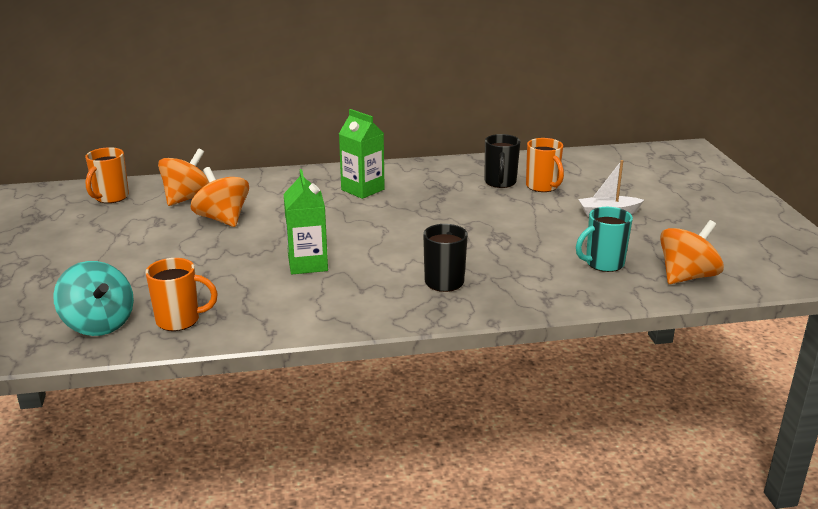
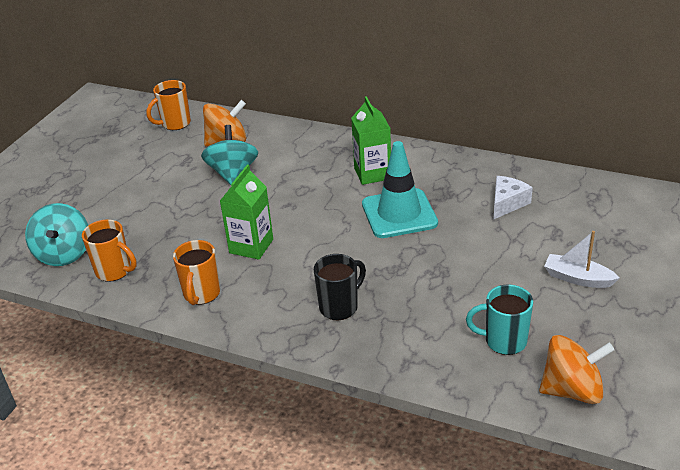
camera: 35 degrees right, 10 degrees up
(222, 219) = (232, 173): orange spinning top -> turquoise spinning top
(419, 209) = (399, 214): none -> turquoise traffic cone
(500, 183) = (507, 203): black mug -> white cheese
(542, 187) = (545, 222): orange mug -> orange mug (201, 294)

